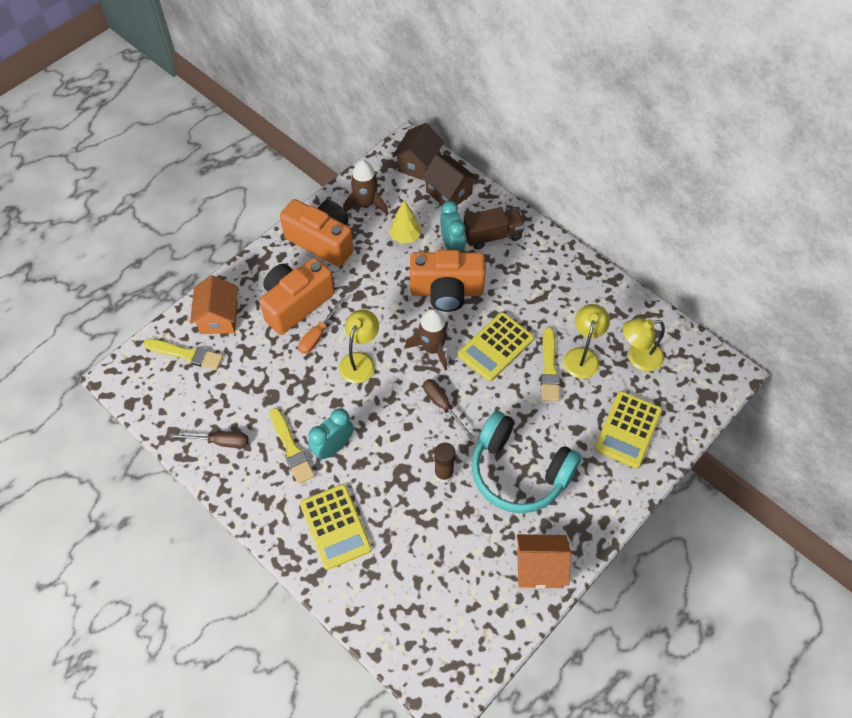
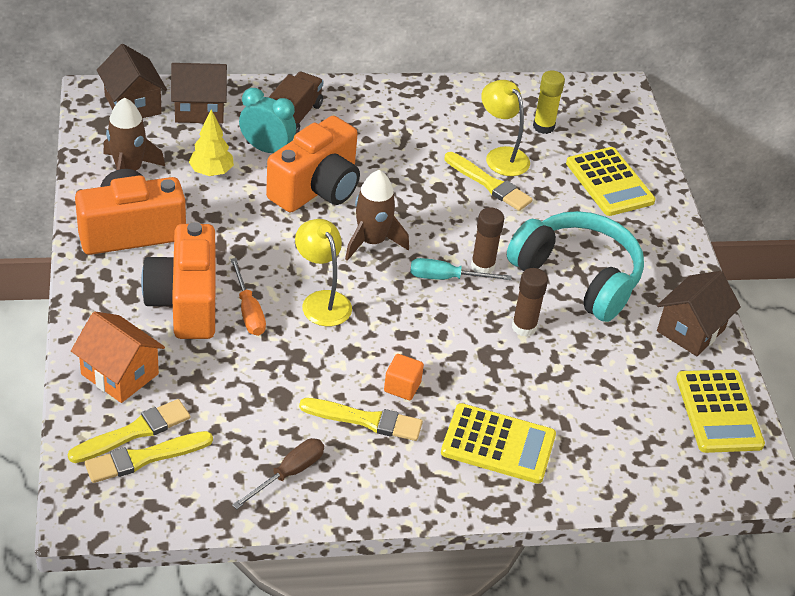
camera: 55 degrees left, 15 degrees down
(174, 372) = (145, 458): none -> yellow brush
(333, 447) = (402, 387): turquoise clock -> orange cube
(442, 405) = (446, 278): brown screwdriver -> turquoise screwdriver
(472, 416) = (482, 266): none -> brown glue stick
(496, 347) = (423, 200): yellow calculator -> yellow calculator (719, 412)
(519, 472) = (578, 277): turquoise headphones -> turquoise headphones turned 120 degrees counterclockwise
(539, 568) = (690, 330): orange house -> brown house
(638, 358) = (543, 127): yellow lamp -> yellow glue stick

